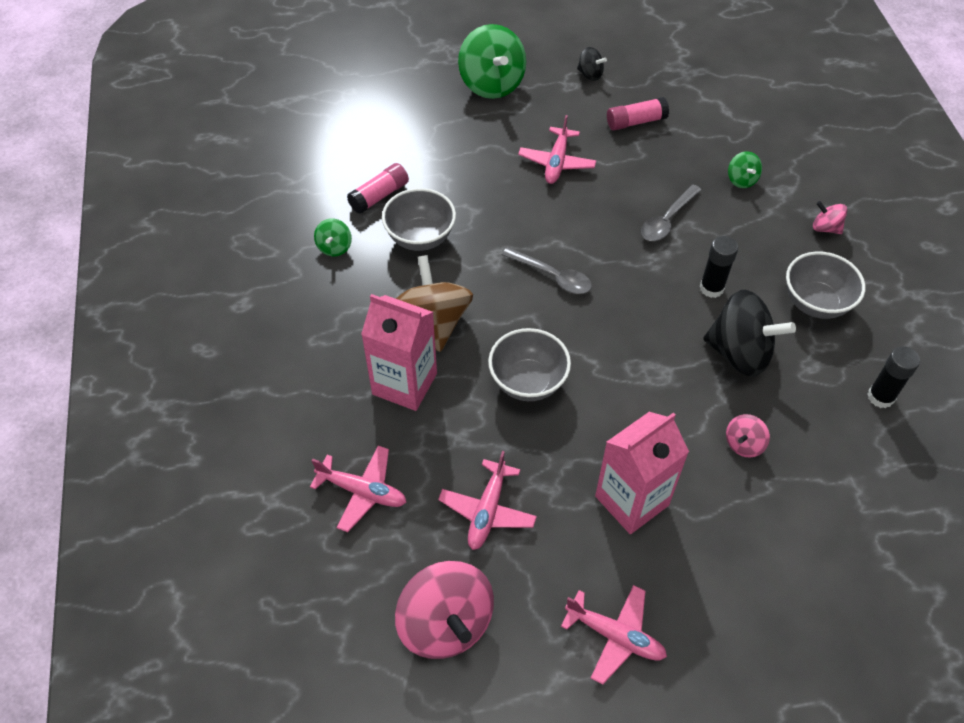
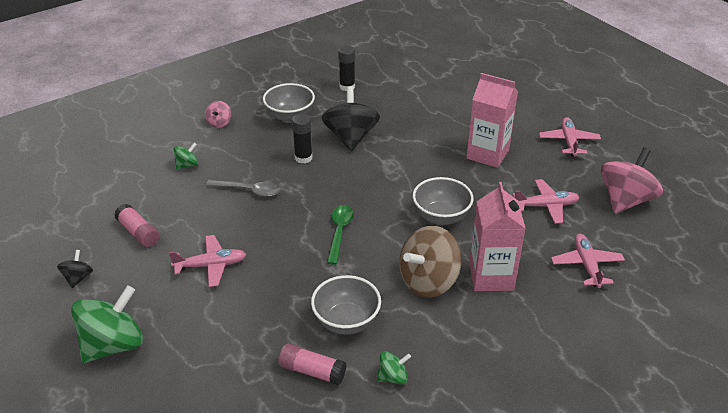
camera: 115 degrees left, 15 degrees down
(552, 276) = (339, 232): grey spoon -> green spoon
(743, 444) = (416, 124): pink spinning top -> none

